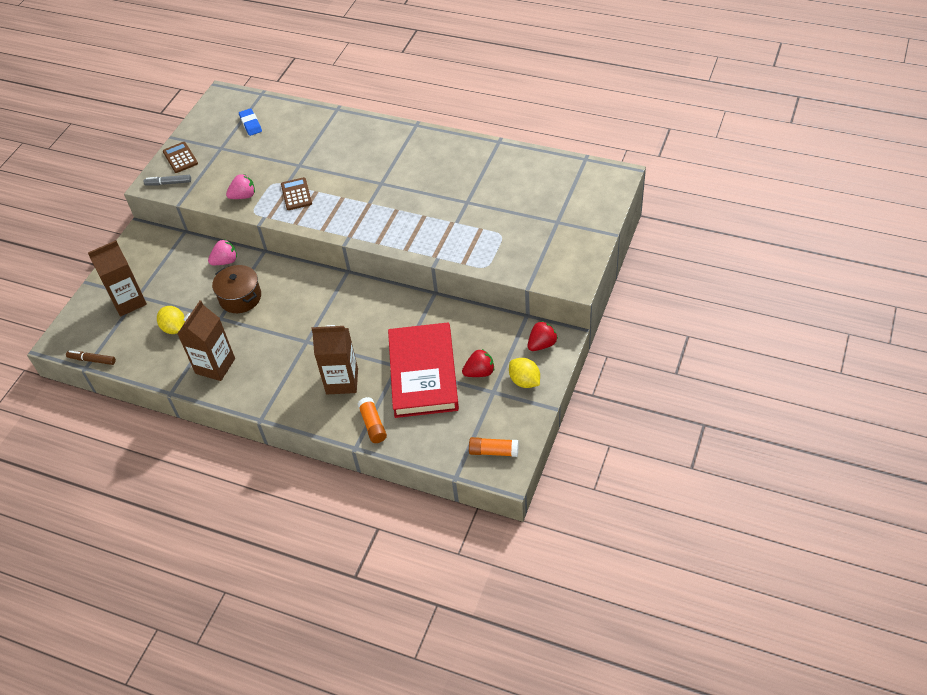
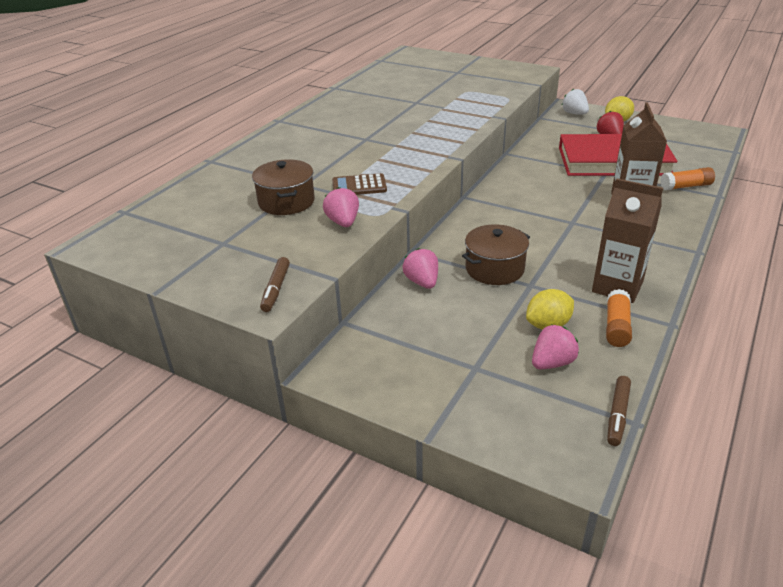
camera: 85 degrees left, 15 degrees down
(129, 301) = (487, 377): brown carton -> none
(138, 331) = (552, 363): none -> pink strawberry
(168, 183) = (276, 289): grey marker -> brown marker
(180, 158) = (219, 280): brown calculator -> none
(250, 124) = (188, 219): blue eraser -> none
(273, 163) = (286, 202): none -> brown pot
(493, 451) = (699, 136): orange glue stick -> orange glue stick (616, 326)
(542, 344) = (574, 113): red strawberry -> white strawberry

